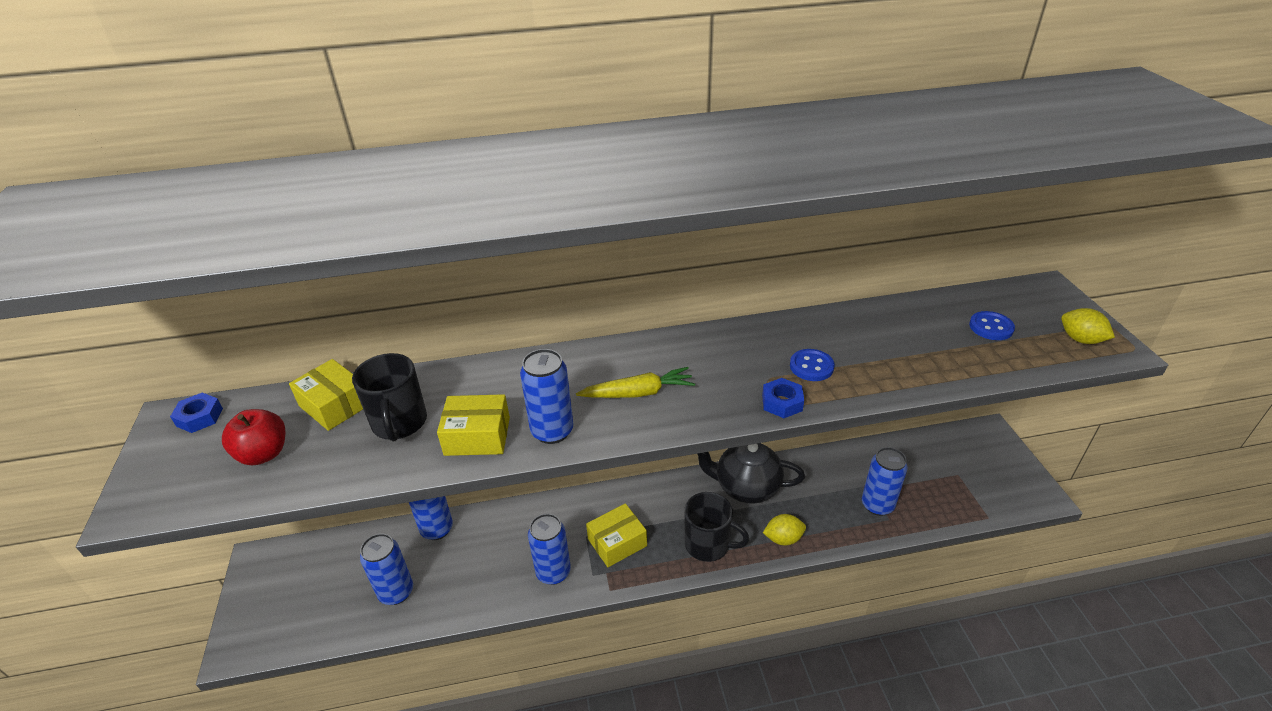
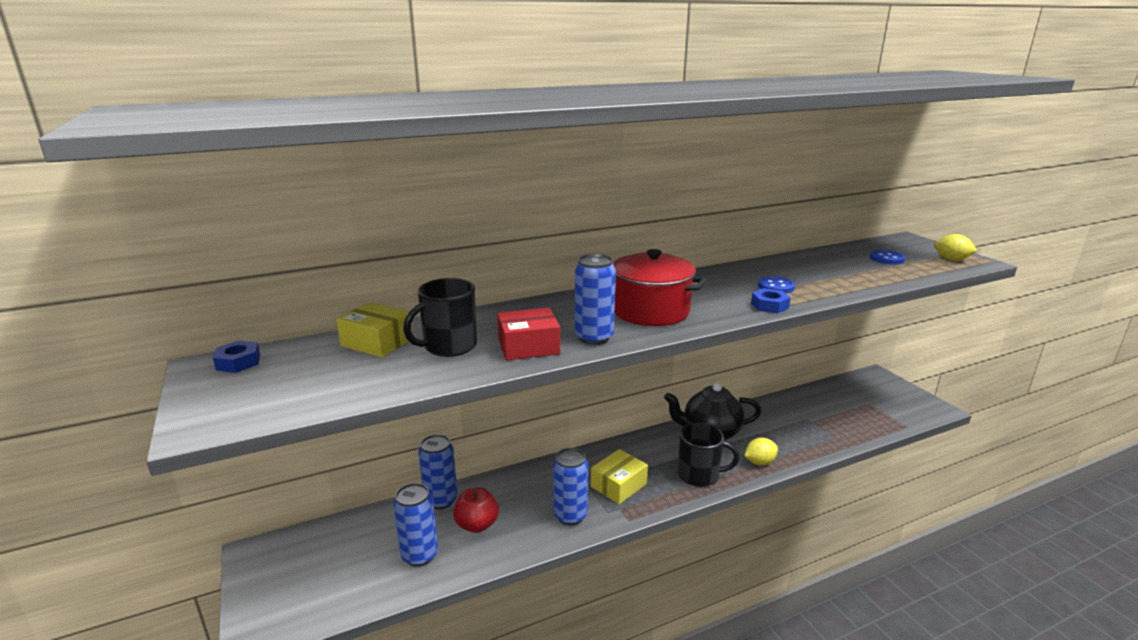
camera: 15 degrees left, 15 degrees down
(264, 454) = (324, 377): red apple -> red apple (477, 525)
(399, 423) = (449, 346): black mug -> black mug turned 75 degrees clockwise
(477, 436) = (528, 346): yellow box -> red box
(638, 393) = (650, 311): yellow carrot -> red pot
(877, 505) = (821, 430): blue can -> none

